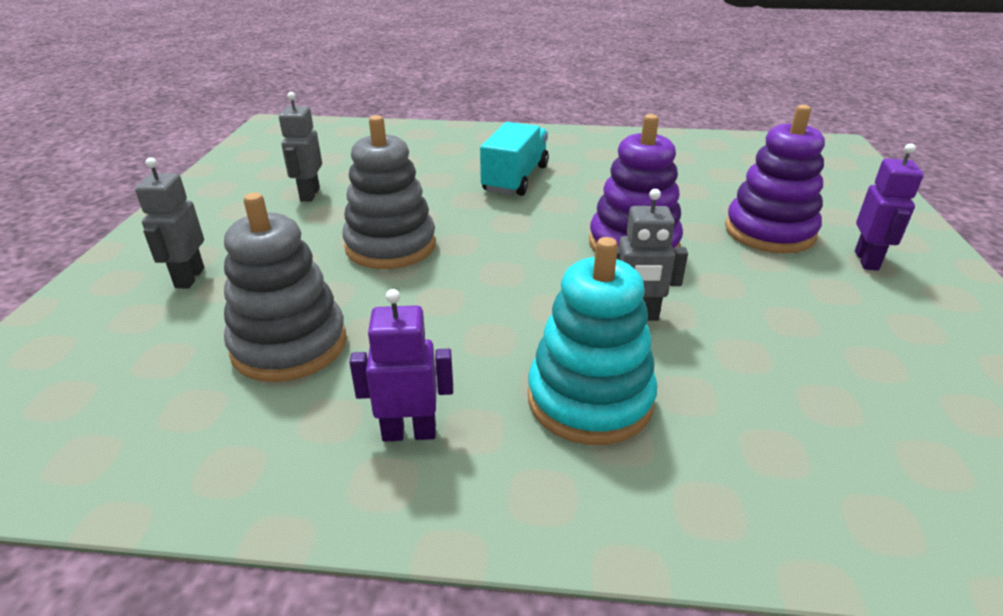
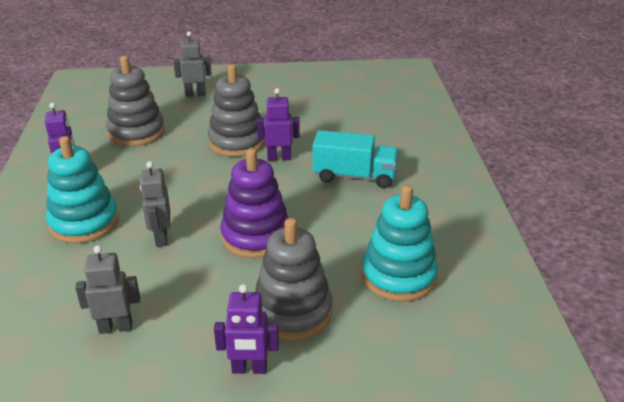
camera: 80 degrees right, 0 degrees up
(309, 195) = (299, 104): grey robot -> grey robot (116, 327)
(452, 218) = (279, 158): none -> purple robot
(699, 177) = (398, 276): none -> turquoise stacking toy
(769, 232) = (292, 312): purple stacking toy -> grey stacking toy

